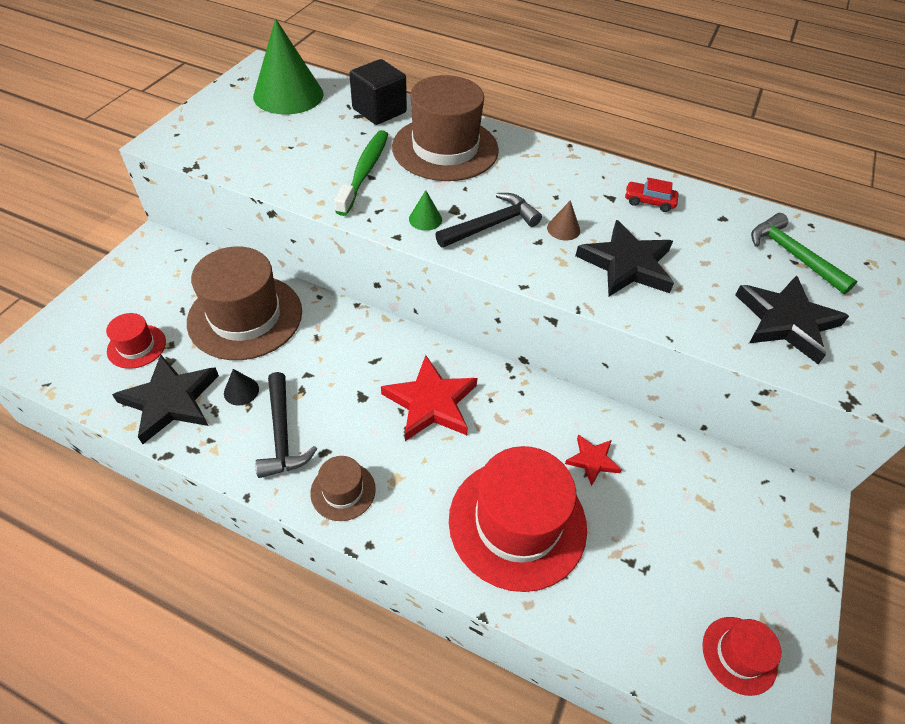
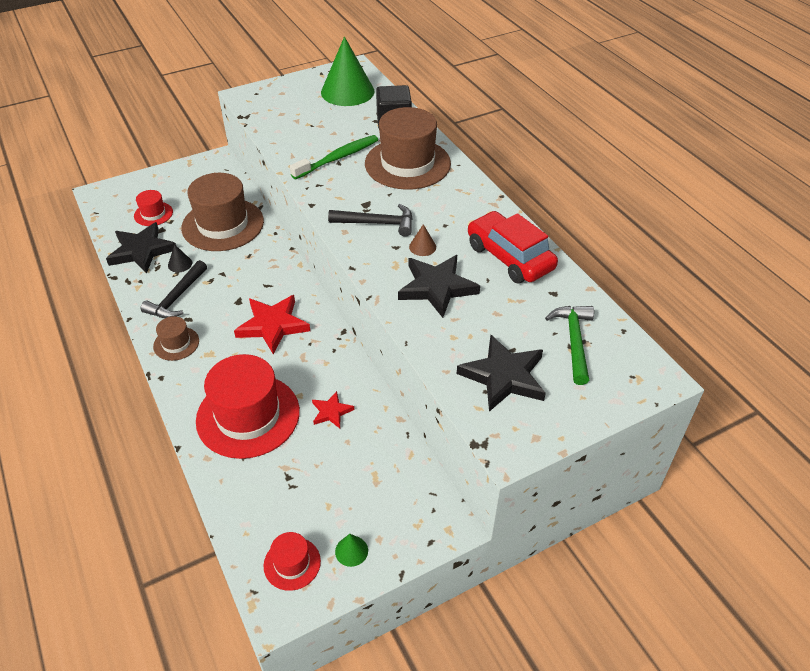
camera: 40 degrees right, 5 degrees down
(425, 219) = (340, 202): green cone -> green cone (351, 551)
(649, 201) = (509, 257): red car -> red car, size x2.16

